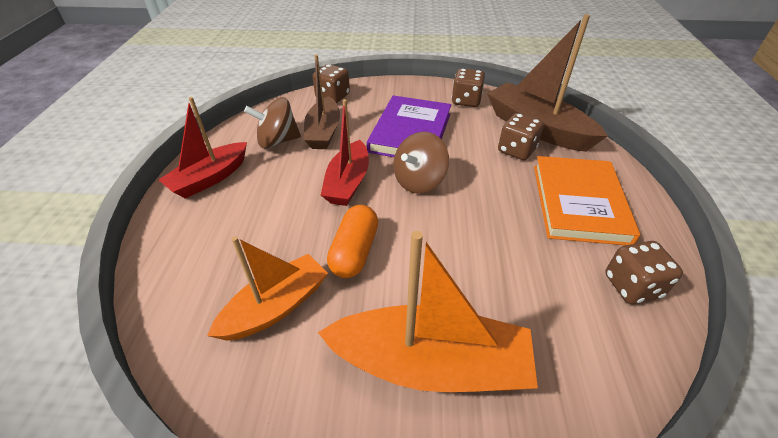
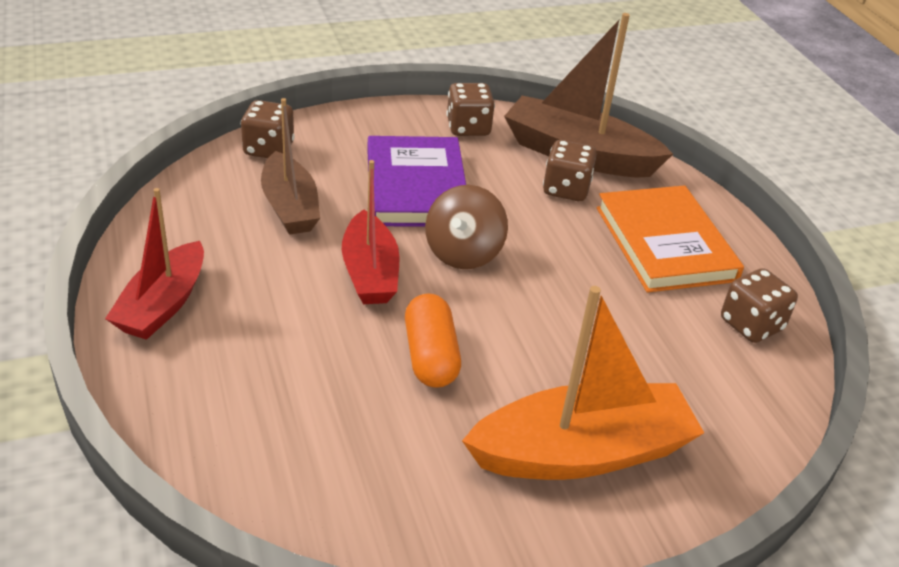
camera: 25 degrees left, 5 degrees down
(276, 307) = (372, 440): orange boat -> none
(277, 141) = (228, 232): brown spinning top -> none

